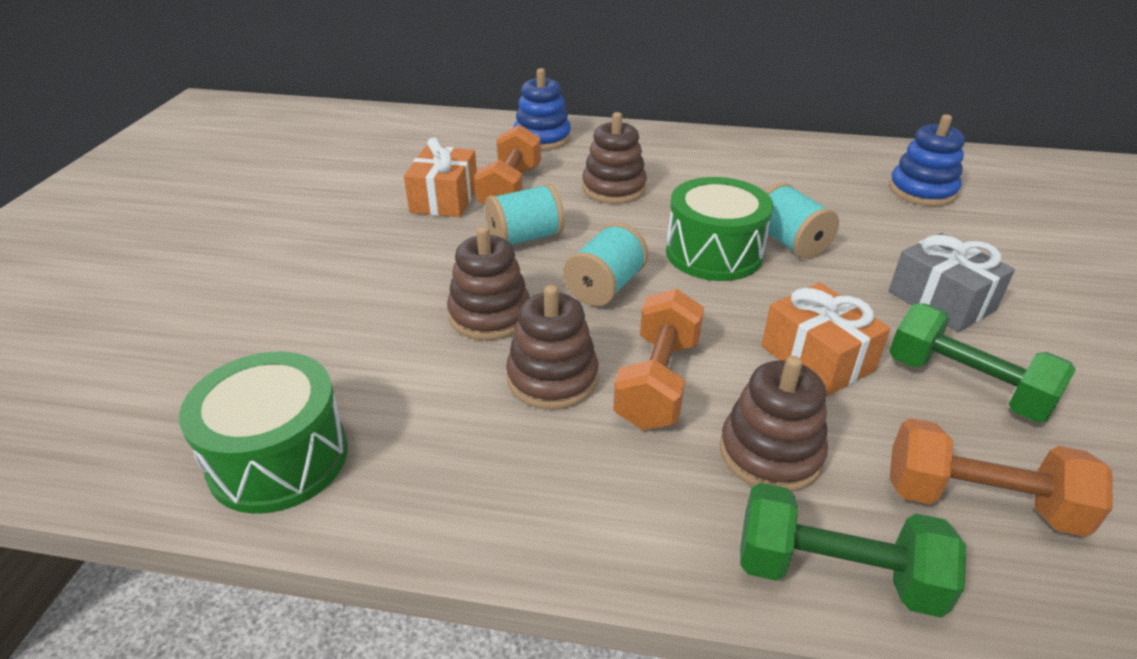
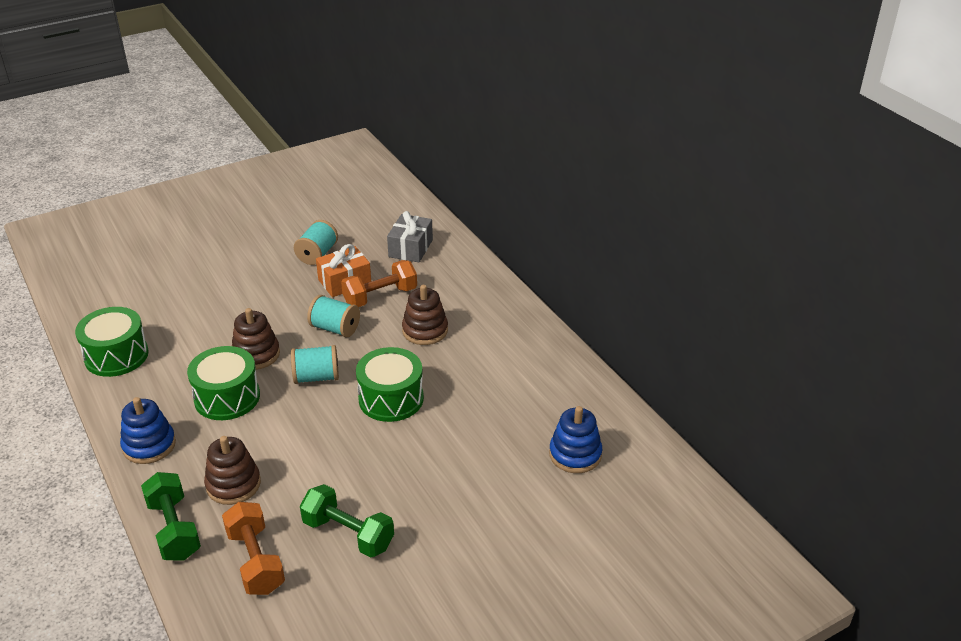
camera: 50 degrees right, 0 degrees up
(542, 138) = (457, 274): blue stacking toy -> blue stacking toy (149, 445)
(552, 378) = (227, 397): brown stacking toy -> green drum
(657, 382) = (254, 429): orange dumbbell -> none
(790, 243) = (435, 422): turquoise spool -> turquoise spool (317, 254)
(817, 358) = (323, 473): orange gift -> none
(941, 301) = (429, 502): grey gift -> grey gift (410, 248)
(965, 386) = (348, 534): green dumbbell -> green dumbbell turned 60 degrees counterclockwise

